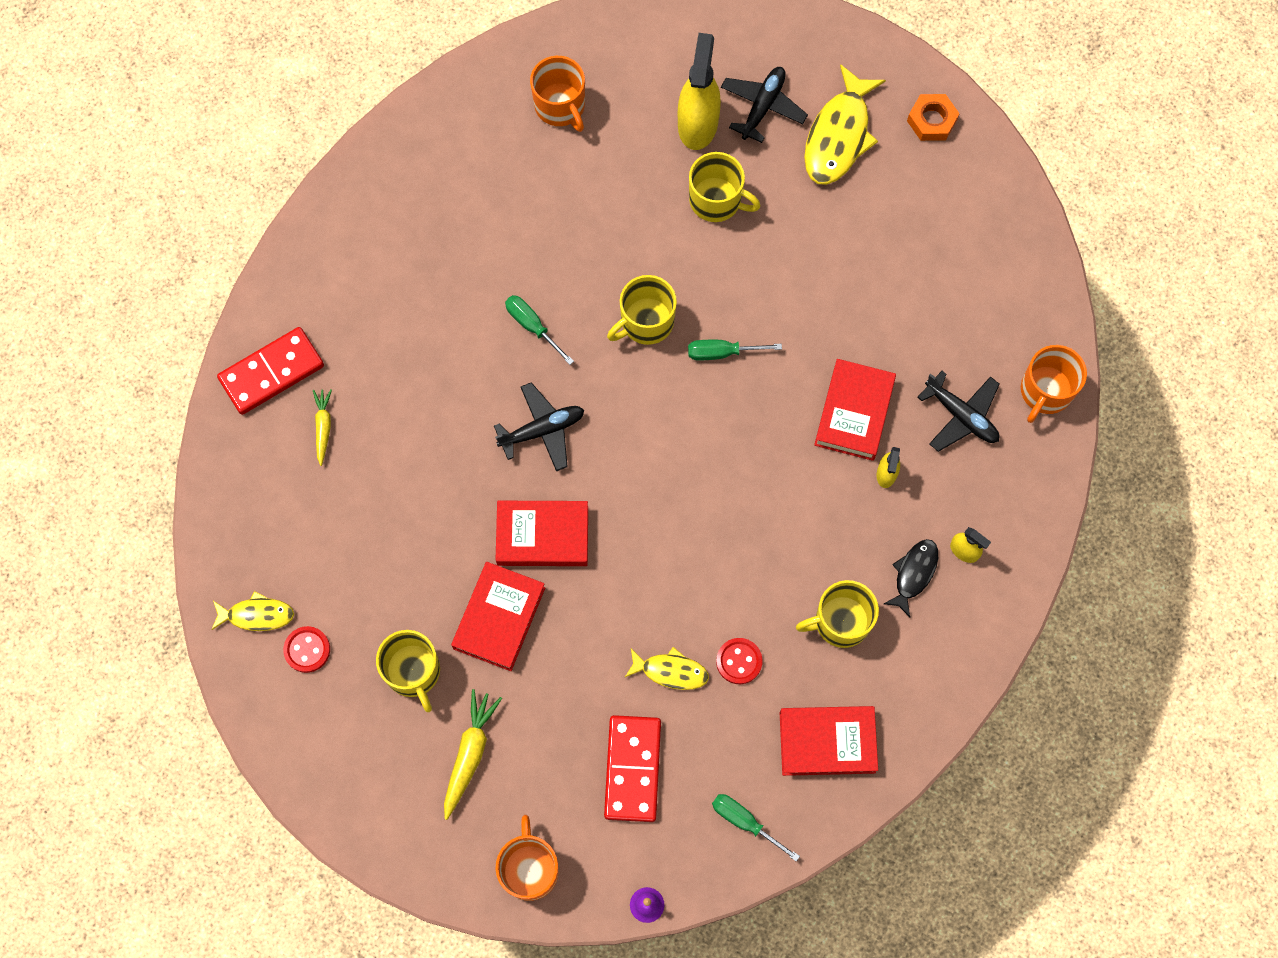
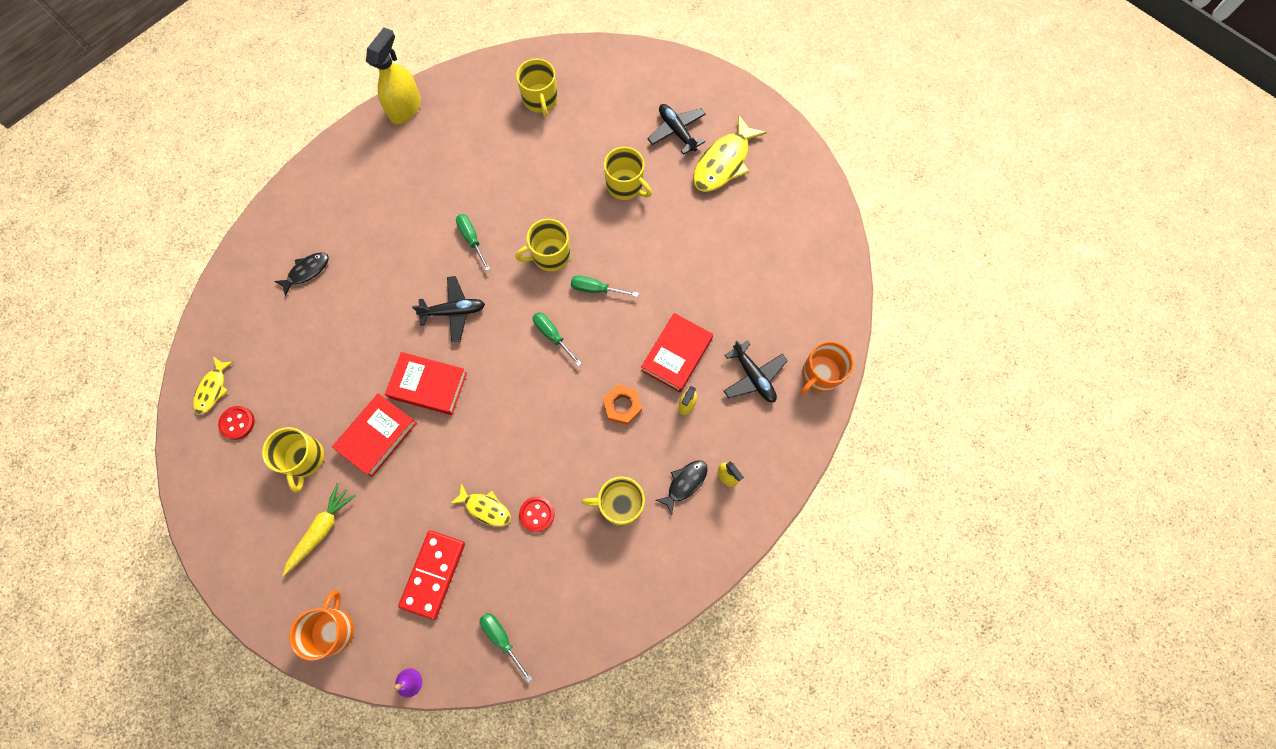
camera: 15 degrees right, 0 degrees up
(257, 615) = (213, 389): yellow fish -> yellow fish turned 90 degrees clockwise
(272, 373) = (286, 227): red domino -> none
(323, 427) = (306, 271): yellow carrot -> black fish
(560, 106) = (540, 100): orange mug -> yellow mug
(685, 429) = (553, 336): none -> green screwdriver
(697, 123) = (629, 132): yellow spray bottle -> yellow spray bottle (405, 108)
(762, 107) = (677, 131): black plane -> black plane turned 75 degrees counterclockwise
(827, 742) = (582, 594): red book -> none
(931, 120) = (791, 167): orange nut -> orange nut (622, 406)

